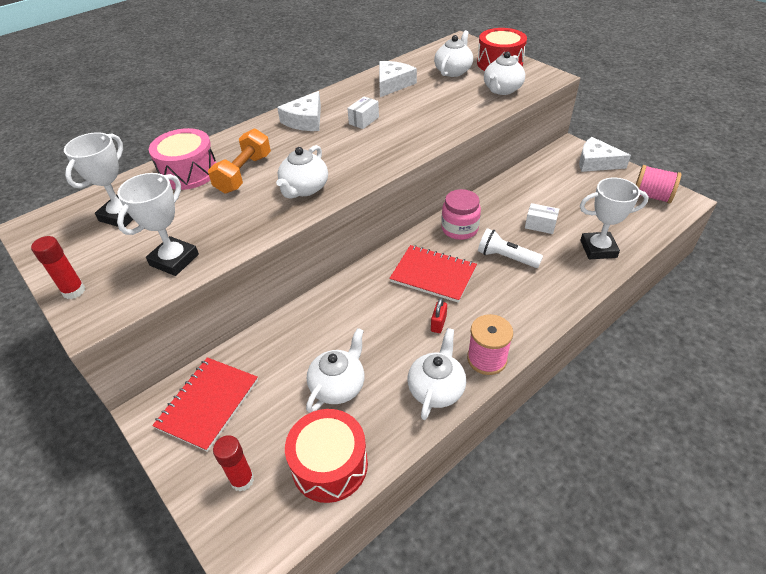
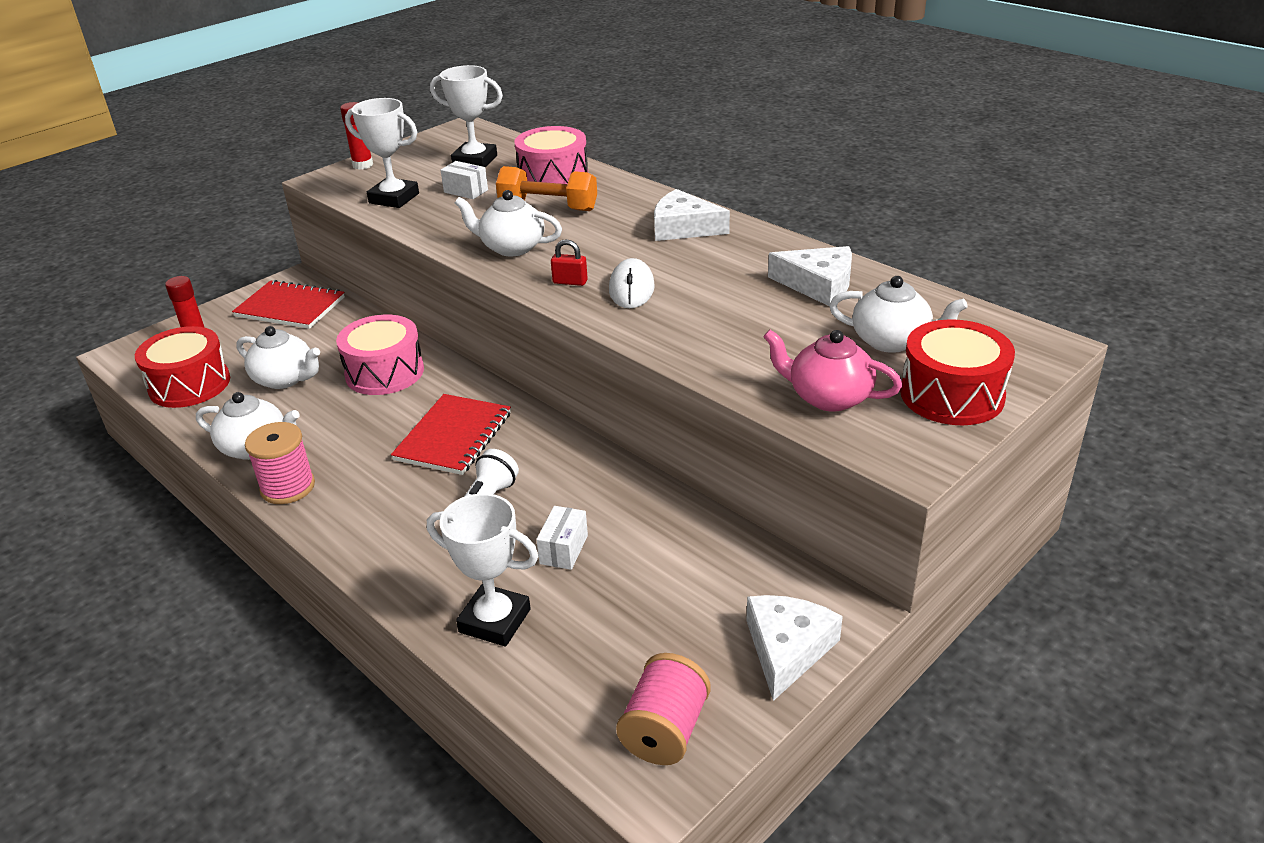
camera: 85 degrees right, 10 degrees down
(344, 319) = (384, 372): none -> pink drum
(364, 120) = (689, 270): white box -> white box (466, 191)
(381, 140) = (631, 288): none -> white mouse
(438, 324) = (359, 445): red padlock -> red padlock (570, 282)
(459, 229) = (556, 458): pink jar -> none
(502, 90) = (828, 397): white teapot -> pink teapot
(598, 249) = (495, 621): white trophy -> white trophy turned 60 degrees counterclockwise

